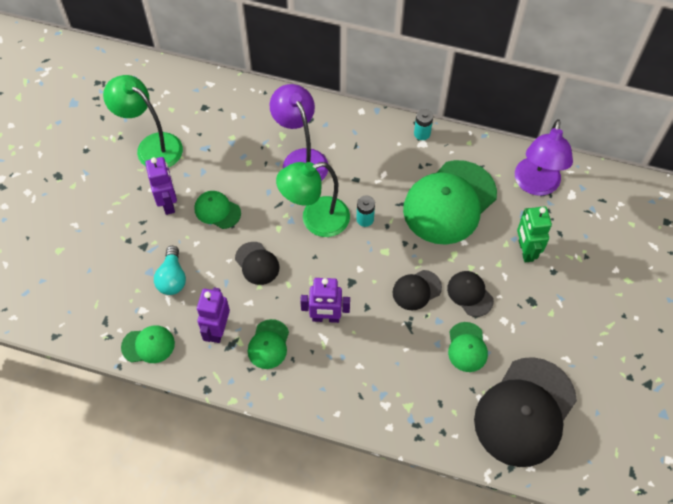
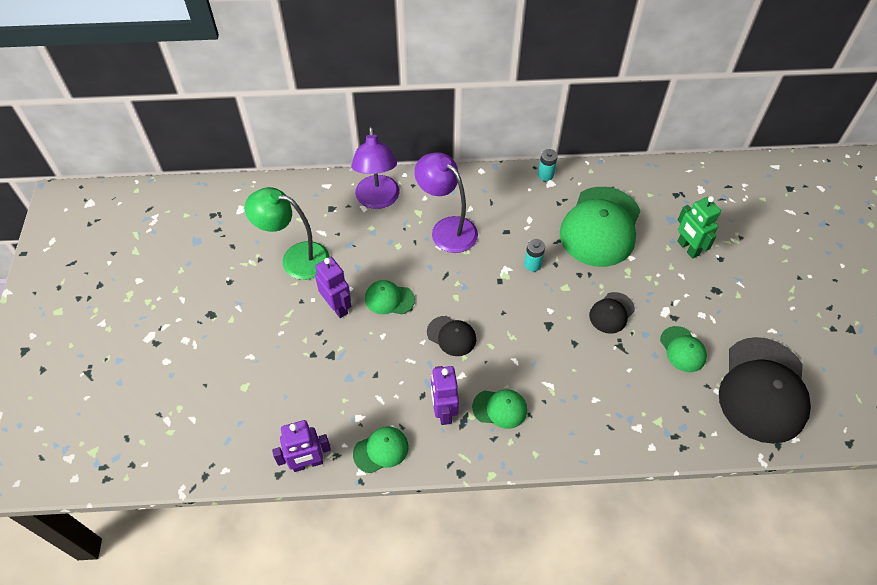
camera: 20 degrees left, 5 degrees down
(172, 278) = (375, 376): turquoise light bulb -> none
(268, 344) = (500, 408): green cap -> green cap turned 75 degrees counterclockwise
(315, 220) = (487, 279): green lamp -> none
(325, 318) = (541, 365): purple robot -> purple robot (307, 463)
(470, 294) = (660, 301): black cap -> none
(535, 185) = (666, 190): purple lamp -> purple lamp (378, 200)

